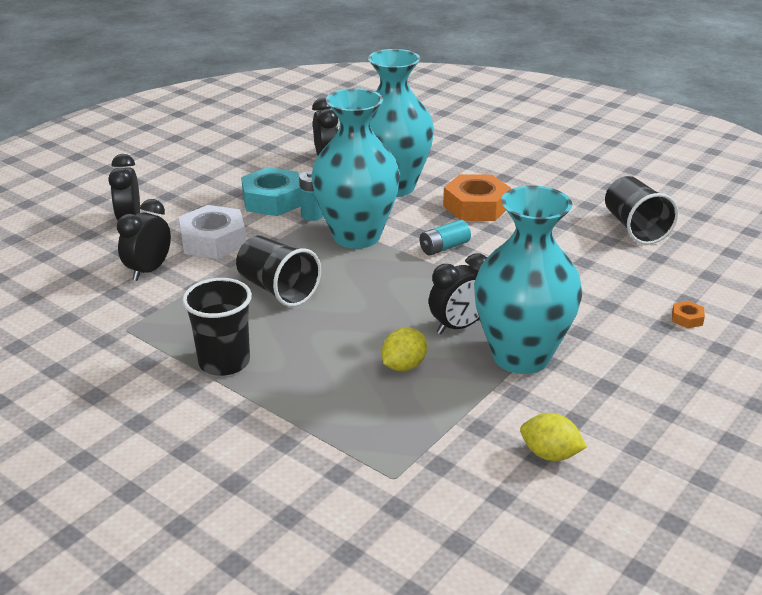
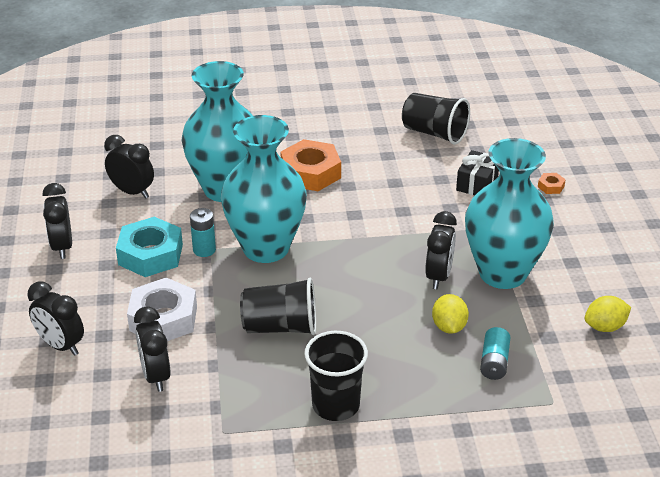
camera: 45 degrees left, 5 degrees up
(229, 169) = (62, 247): none -> black clock
(444, 247) = (340, 221): turquoise battery -> turquoise battery (494, 362)
(612, 281) = (477, 184): none -> black gift

